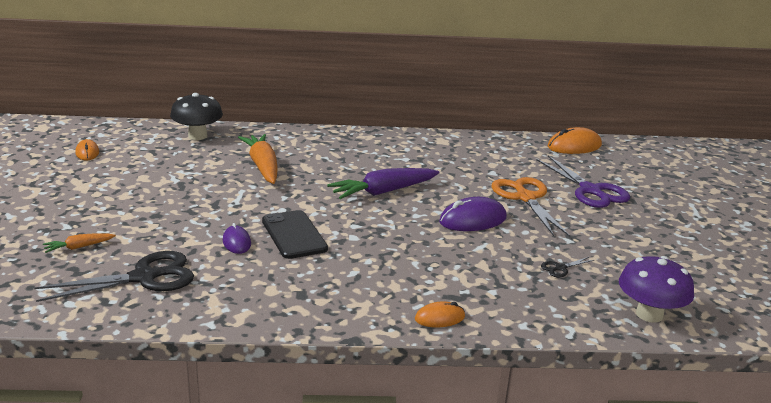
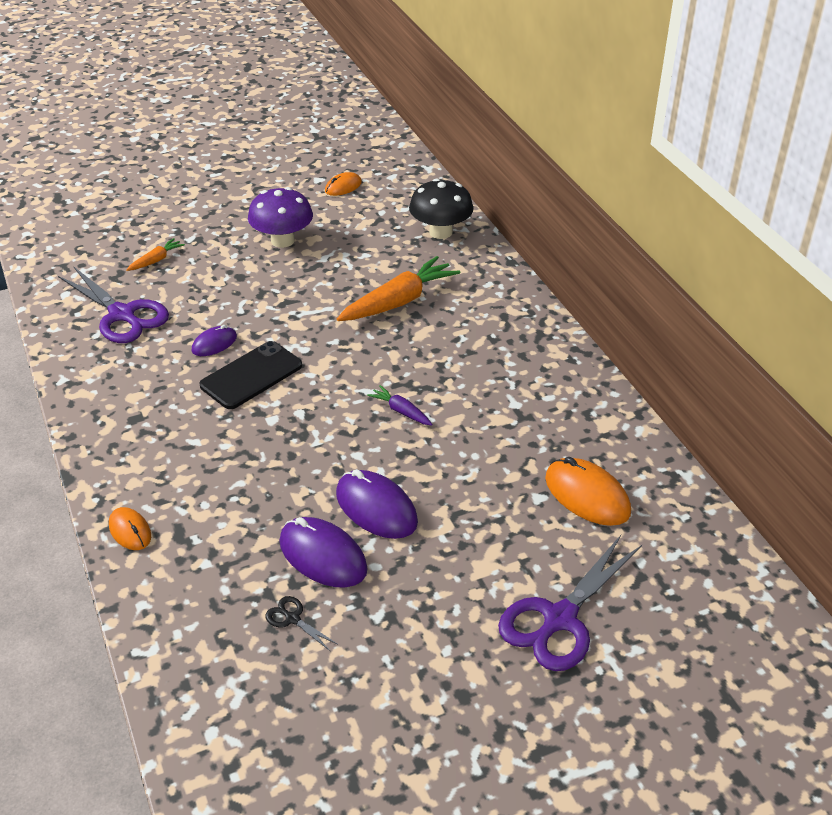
camera: 70 degrees right, 15 degrees up
(79, 247) = (156, 260): orange carrot -> orange carrot turned 90 degrees clockwise
(144, 277) = (122, 314): black scissors -> purple scissors
(383, 192) = (401, 411): purple carrot -> purple carrot, size x0.49
(507, 246) = (323, 556): none -> purple mouse
(525, 198) = (479, 548): orange scissors -> none
(574, 146) = (723, 574): orange mouse -> orange mouse (587, 495)
(649, 314) = (215, 730): purple mushroom -> purple mushroom (282, 240)

